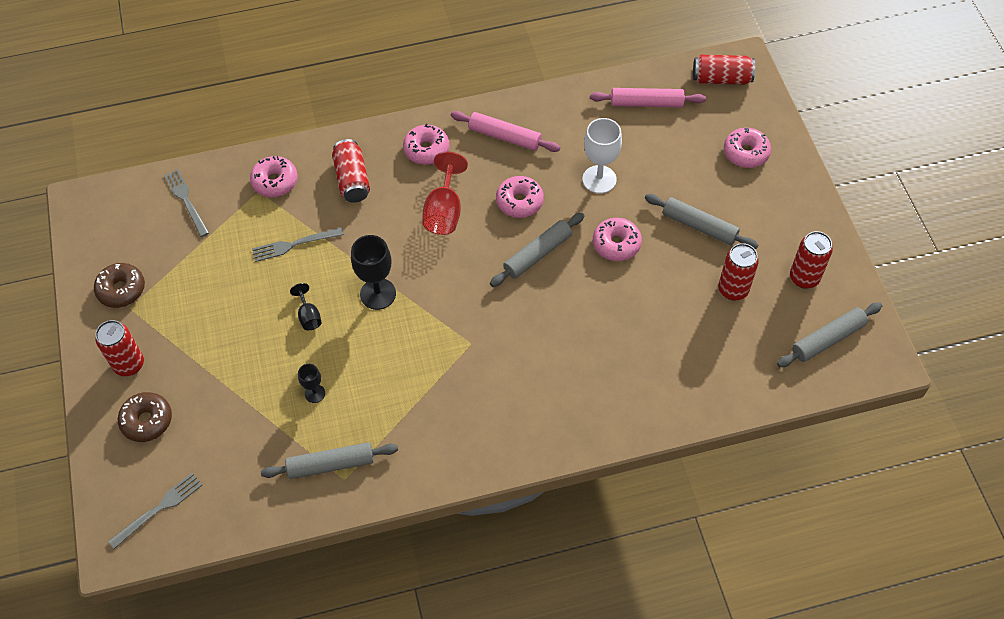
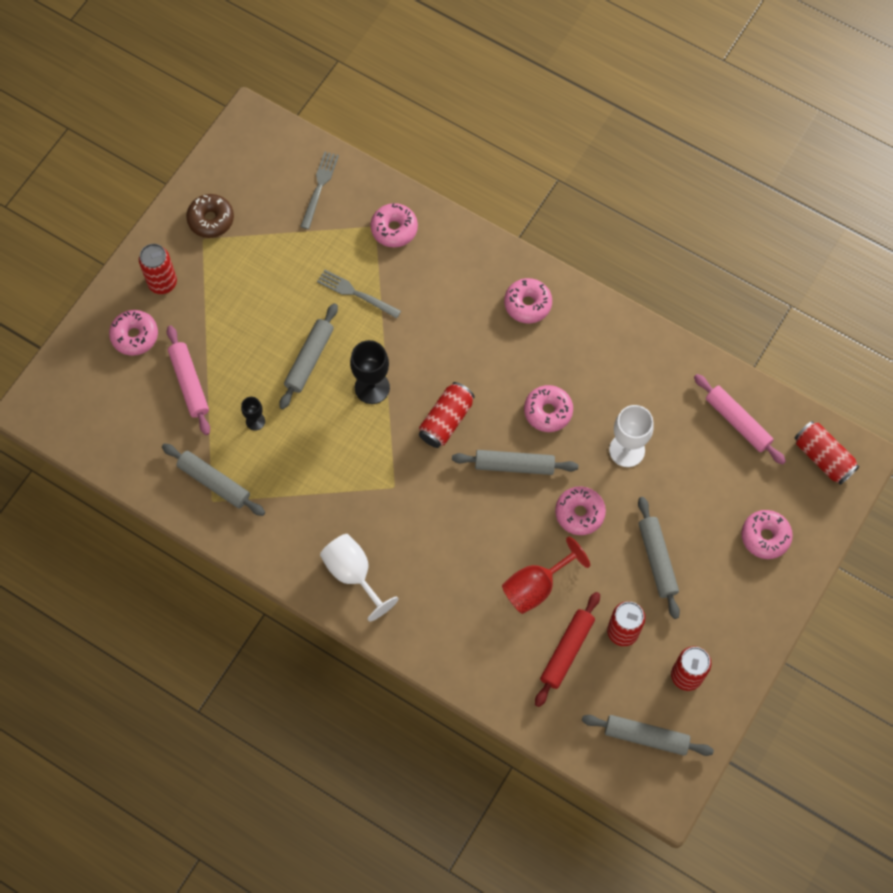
camera: 45 degrees right, 10 degrees up
(147, 420) = (135, 336): brown donut -> pink donut
(159, 508) = (84, 406): grey fork -> none
(308, 316) = (309, 359): black goblet -> grey rolling pin
(352, 179) = (449, 278): red can -> red can (446, 420)
(444, 211) = (486, 367): red goblet -> red goblet (536, 586)
(505, 137) = (596, 348): pink rolling pin -> pink rolling pin (189, 383)
(510, 427) = (353, 574): none -> white goblet
(714, 336) = (567, 651): none -> red rolling pin

